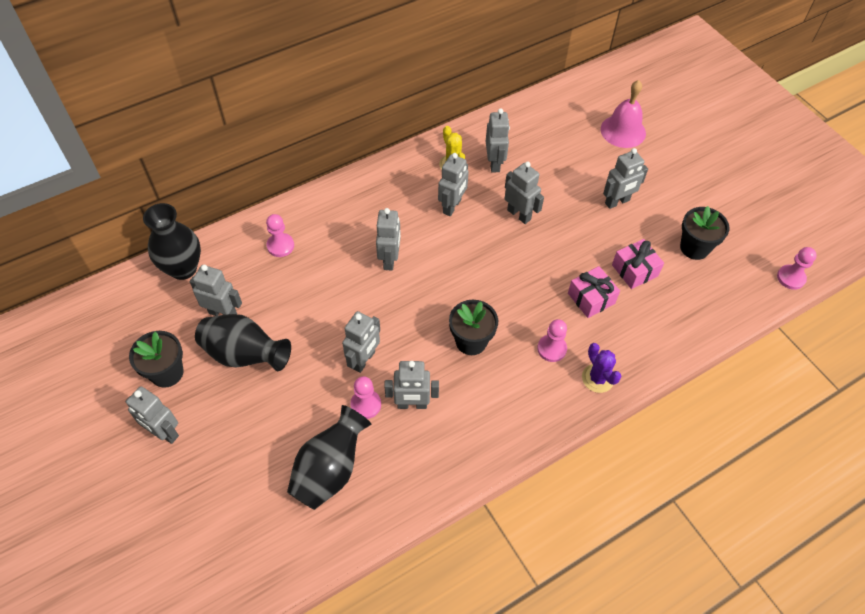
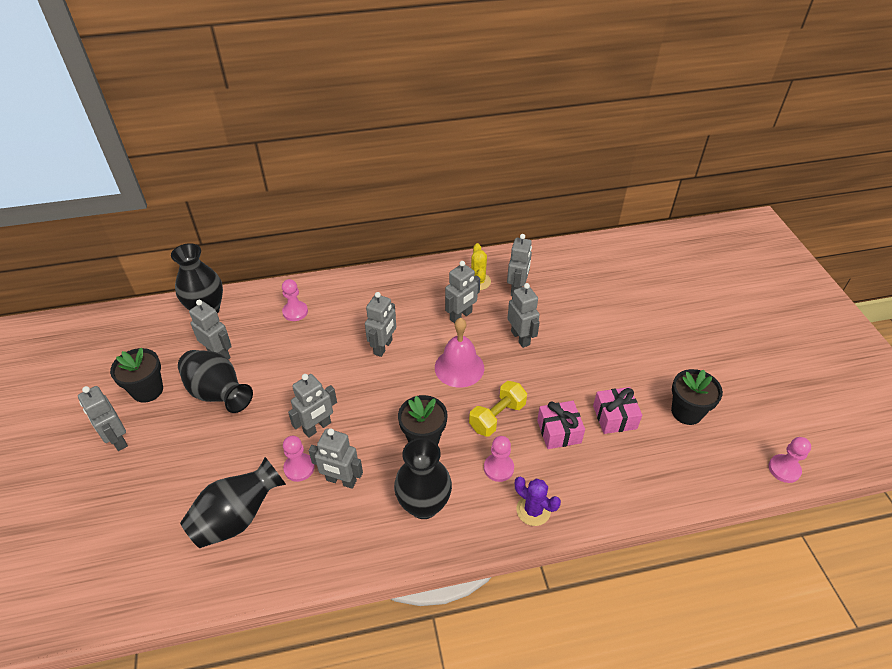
camera: 20 degrees right, 10 degrees down
(499, 403) = (424, 505): none -> black vase
(530, 300) = (497, 416): none -> yellow dumbbell
(597, 378) = (533, 510): purple cactus -> purple cactus turned 45 degrees counterclockwise
(617, 202) = (622, 350): grey robot -> none
(623, 131) = (654, 289): pink bell -> pink bell (459, 367)

